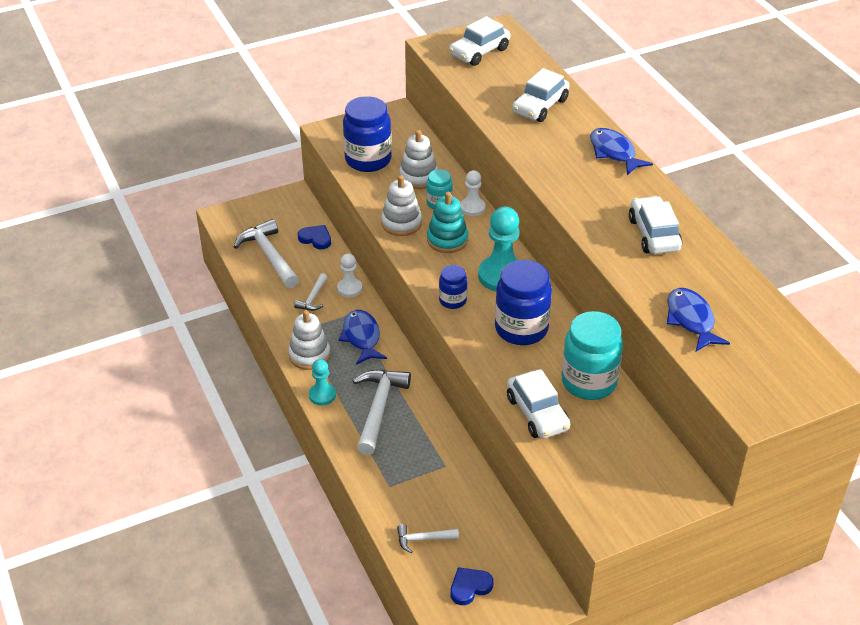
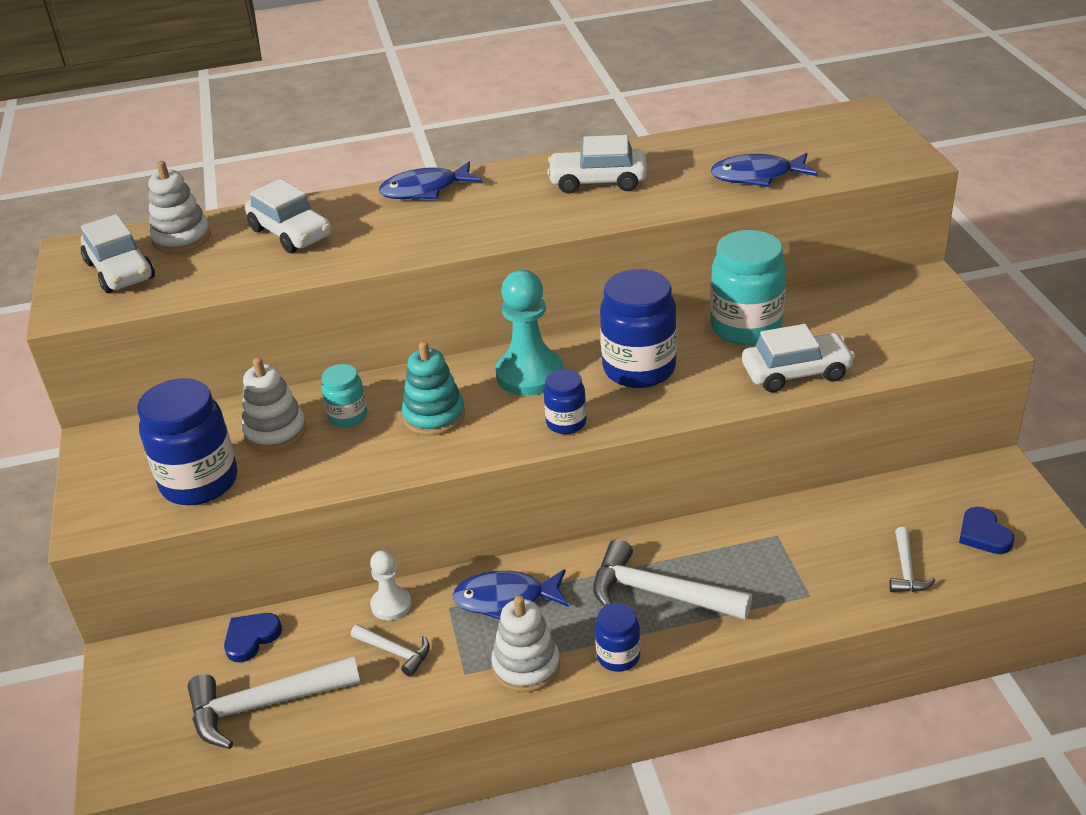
camera: 75 degrees left, 5 degrees down
(322, 395) = (618, 656): turquoise pawn -> blue jar
(401, 223) = (376, 458): white stacking toy -> white stacking toy (182, 238)
(472, 208) = (374, 386): white pawn -> none

